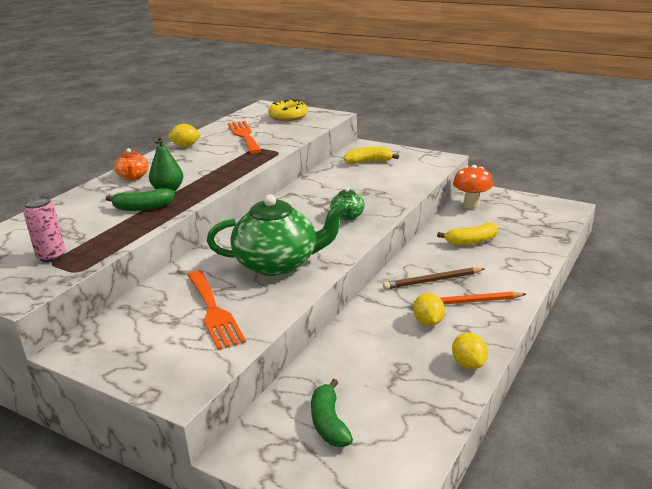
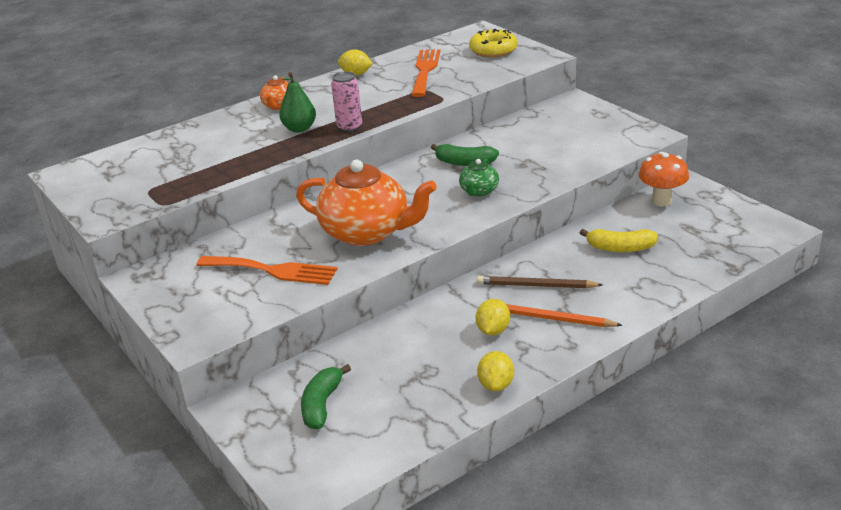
camera: 25 degrees right, 5 degrees up
(51, 256) = (152, 184): pink can -> pink can (349, 127)
(143, 207) = (263, 145): green banana -> green banana (464, 162)
(214, 312) = (272, 270): orange fork -> orange fork turned 75 degrees counterclockwise
(278, 263) = (367, 232): green teapot -> orange teapot
(369, 162) = (560, 124): yellow banana -> none

